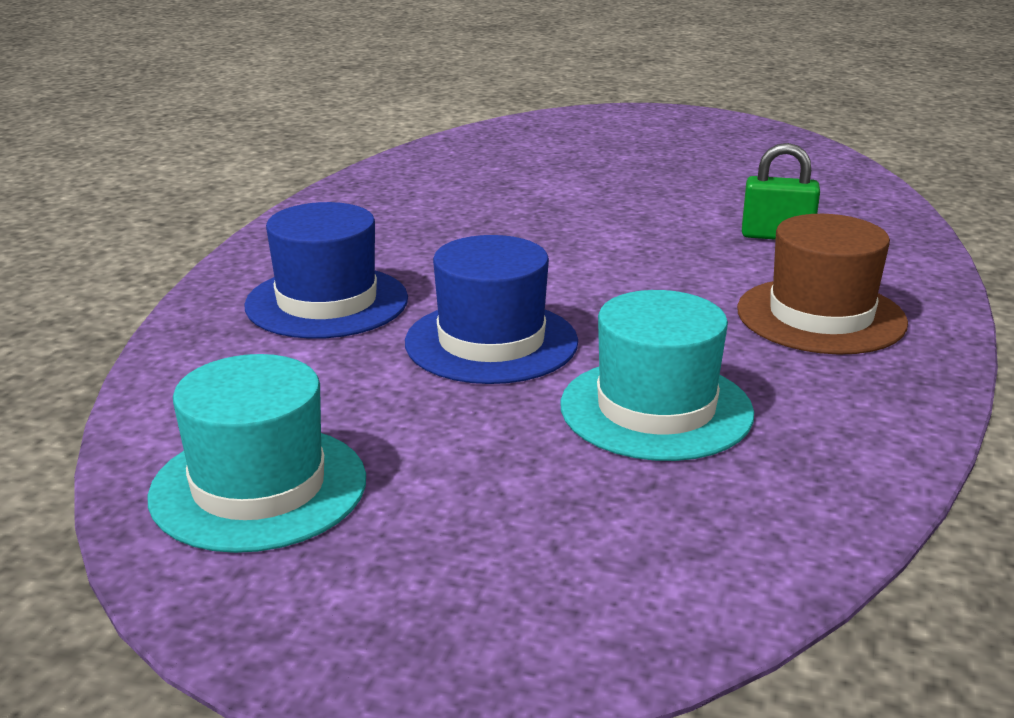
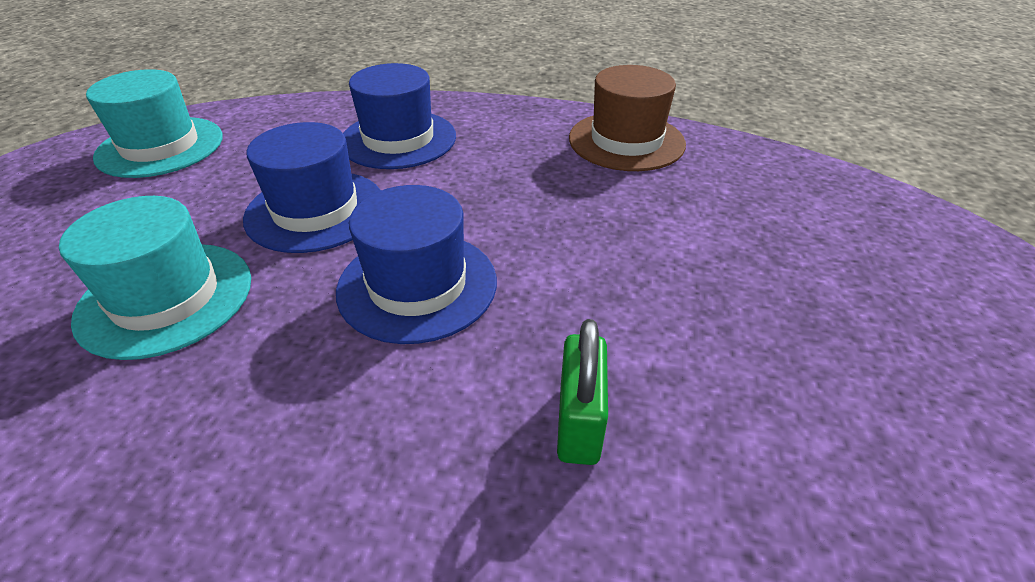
camera: 85 degrees right, 15 degrees up
(632, 286) = (417, 285): none -> blue hat
(821, 316) = (318, 443): brown hat -> brown hat (626, 141)

